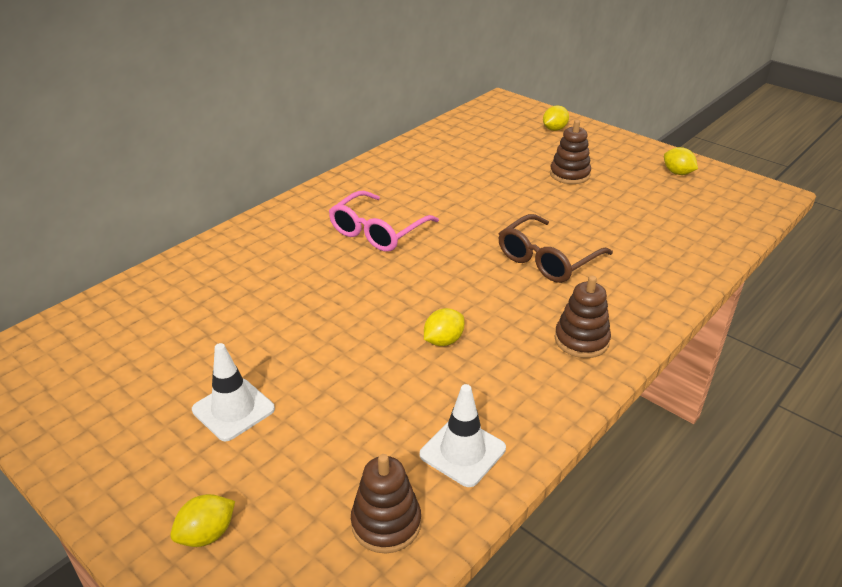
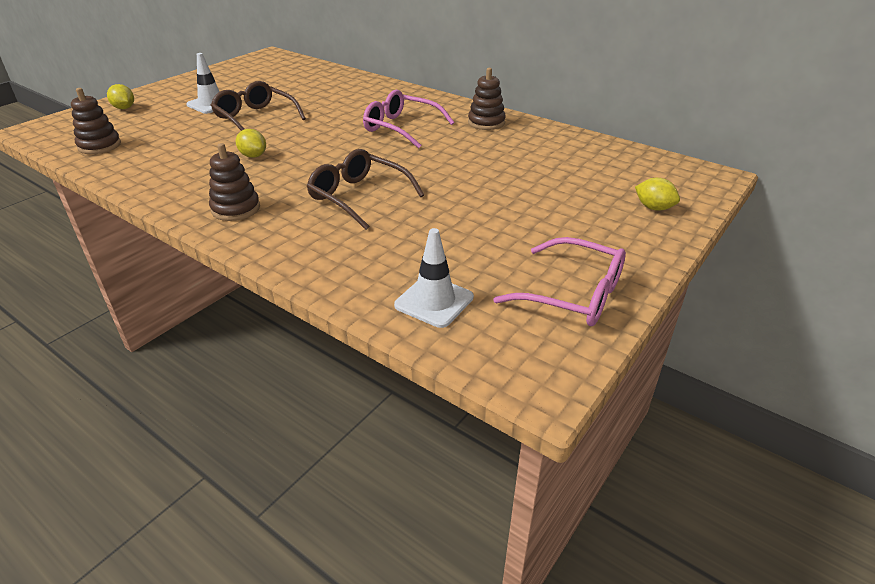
camera: 85 degrees right, 0 degrees up
(312, 352) = (255, 118): none -> brown glasses
(462, 451) = (139, 164): white traffic cone -> white traffic cone (434, 301)
(569, 174) = (535, 214): brown stacking toy -> brown stacking toy (486, 123)
(677, 173) = (573, 294): yellow lemon -> pink glasses

